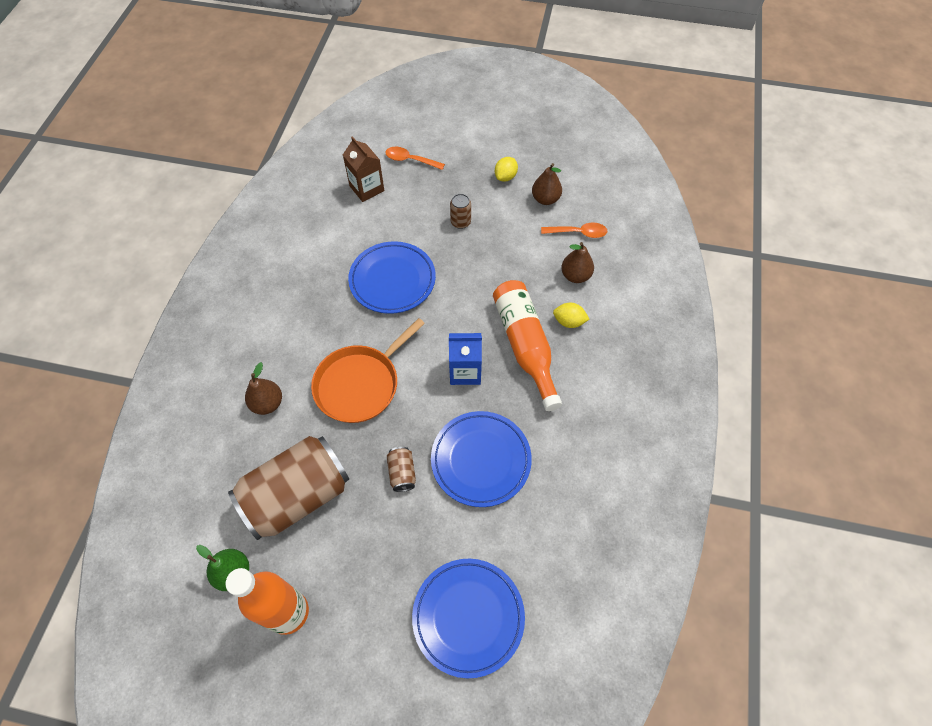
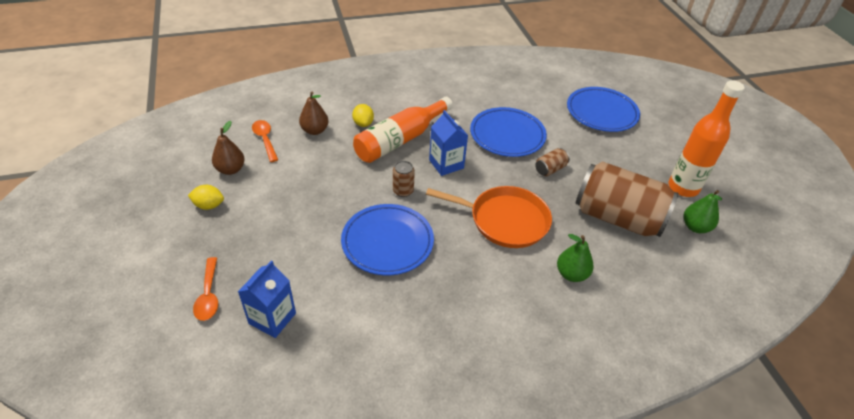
camera: 120 degrees left, 15 degrees down
(267, 403) = (571, 274): brown pear -> green pear
(367, 188) = (272, 318): brown carton -> blue carton
(460, 222) = (288, 219): brown can -> brown can (403, 191)

